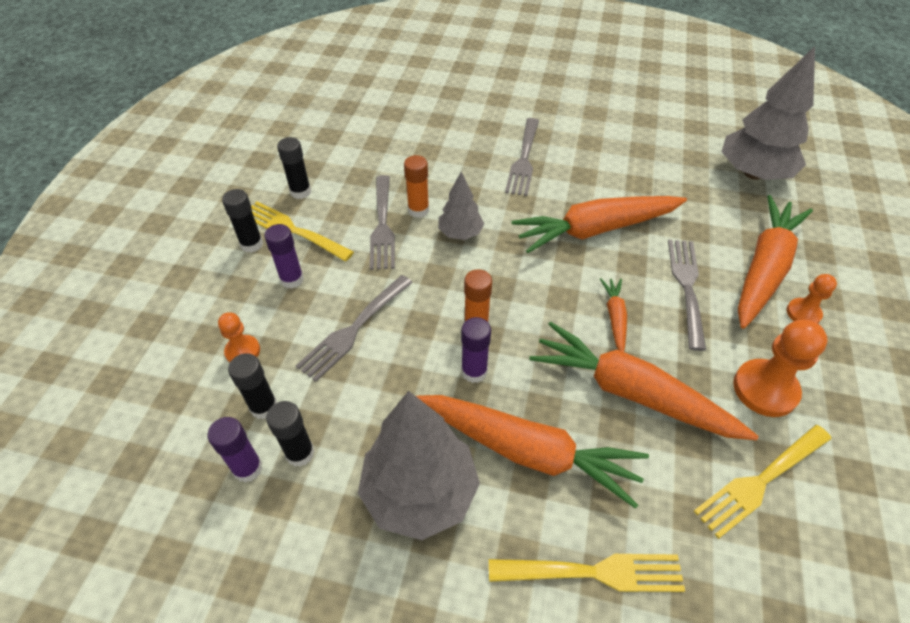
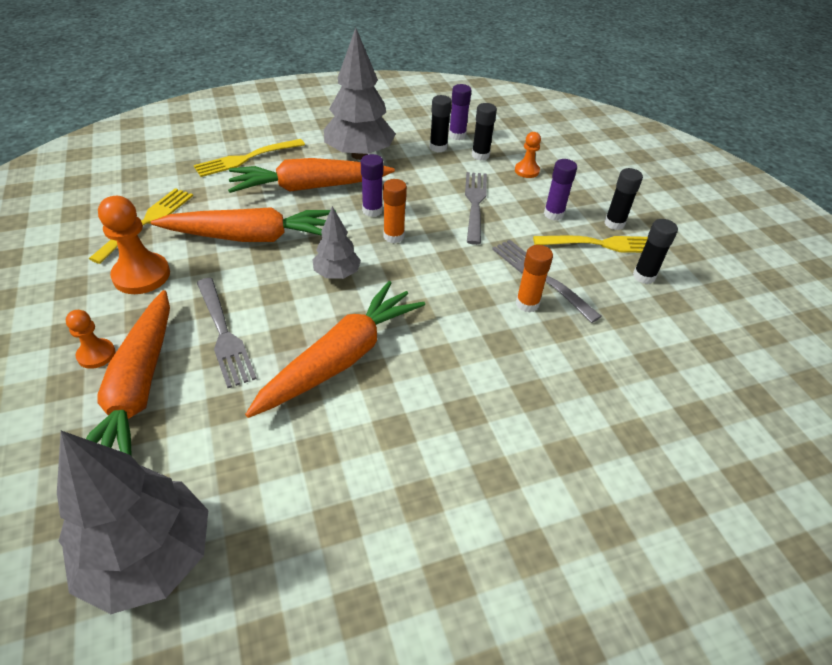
camera: 145 degrees right, 5 degrees down
(460, 233) = (468, 298): grey tree -> grey tree (337, 274)
(523, 159) = (482, 420): grey fork -> none
(615, 318) = (285, 281): orange carrot -> none

